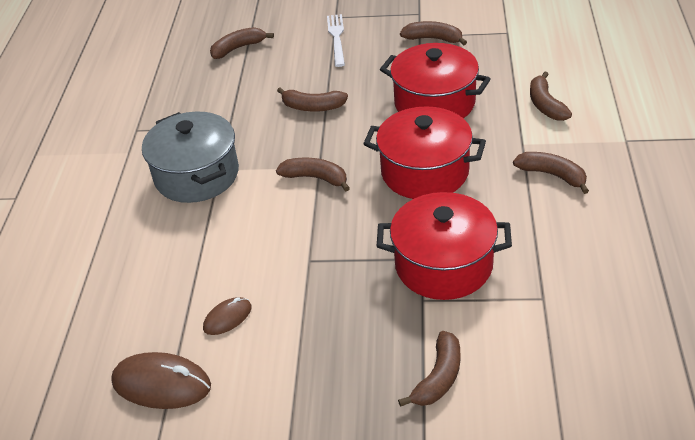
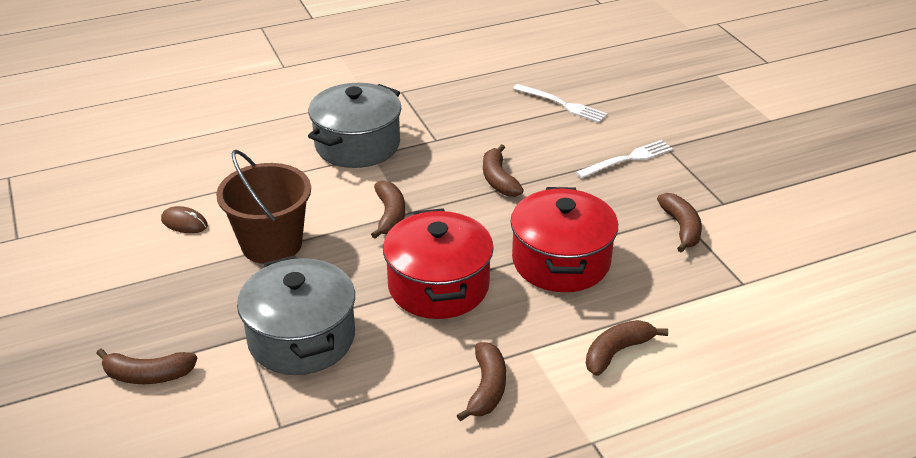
camera: 60 degrees right, 5 degrees down
(161, 384) = (101, 213): brown mouse -> none
(238, 48) = (562, 104): brown banana -> white fork
(304, 260) = (272, 244): none -> brown bucket
(443, 265) = (301, 338): red pot -> grey pot

